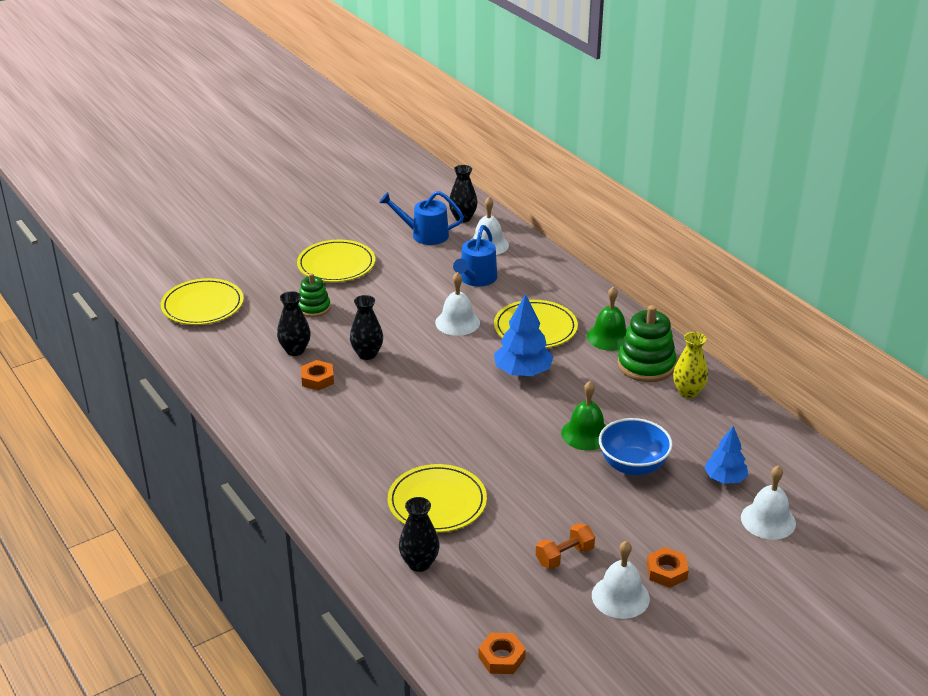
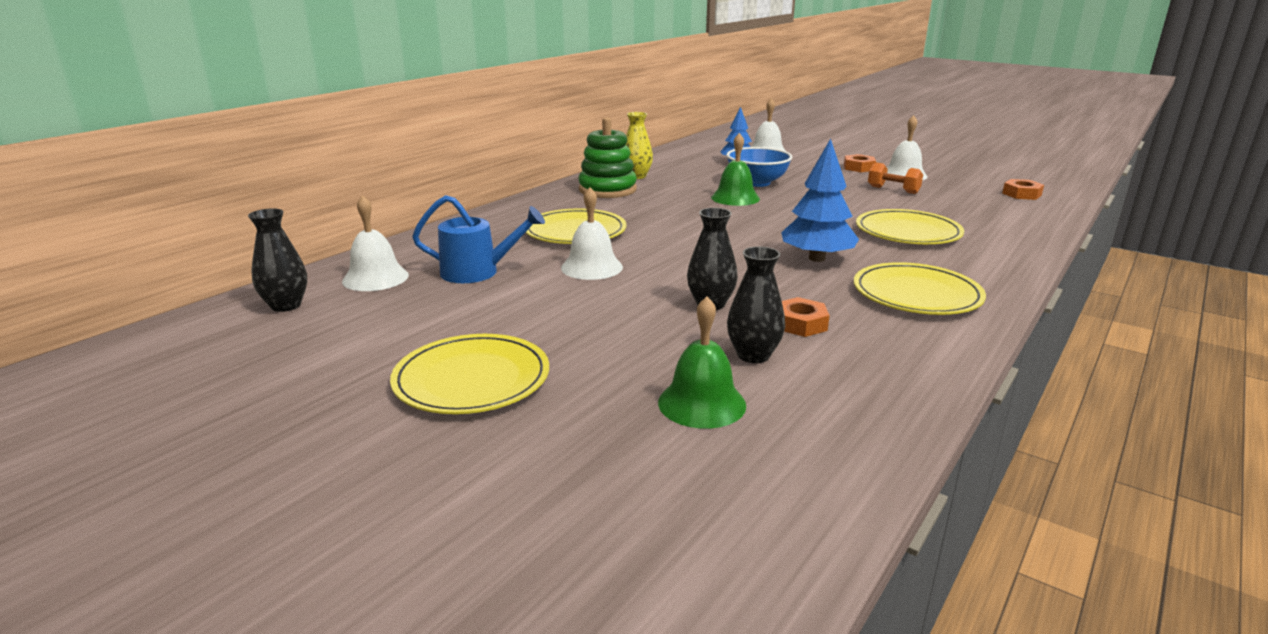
camera: 110 degrees left, 10 degrees down
(202, 305) = (705, 495): yellow plate -> yellow plate (916, 294)
(314, 308) = (625, 368): green stacking toy -> none
(419, 563) = (989, 227): black vase -> none
(424, 235) = (346, 324): blue watering can -> none
(522, 372) = (665, 227): blue tree -> blue tree (817, 258)
(609, 337) = (569, 204): green bell -> green bell (702, 403)

